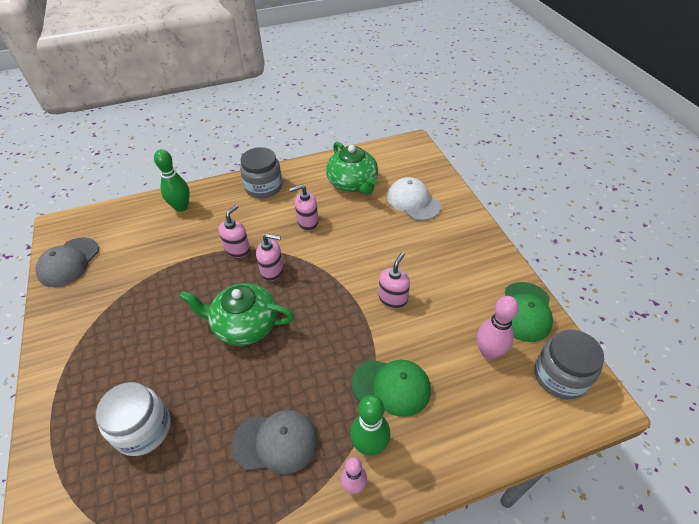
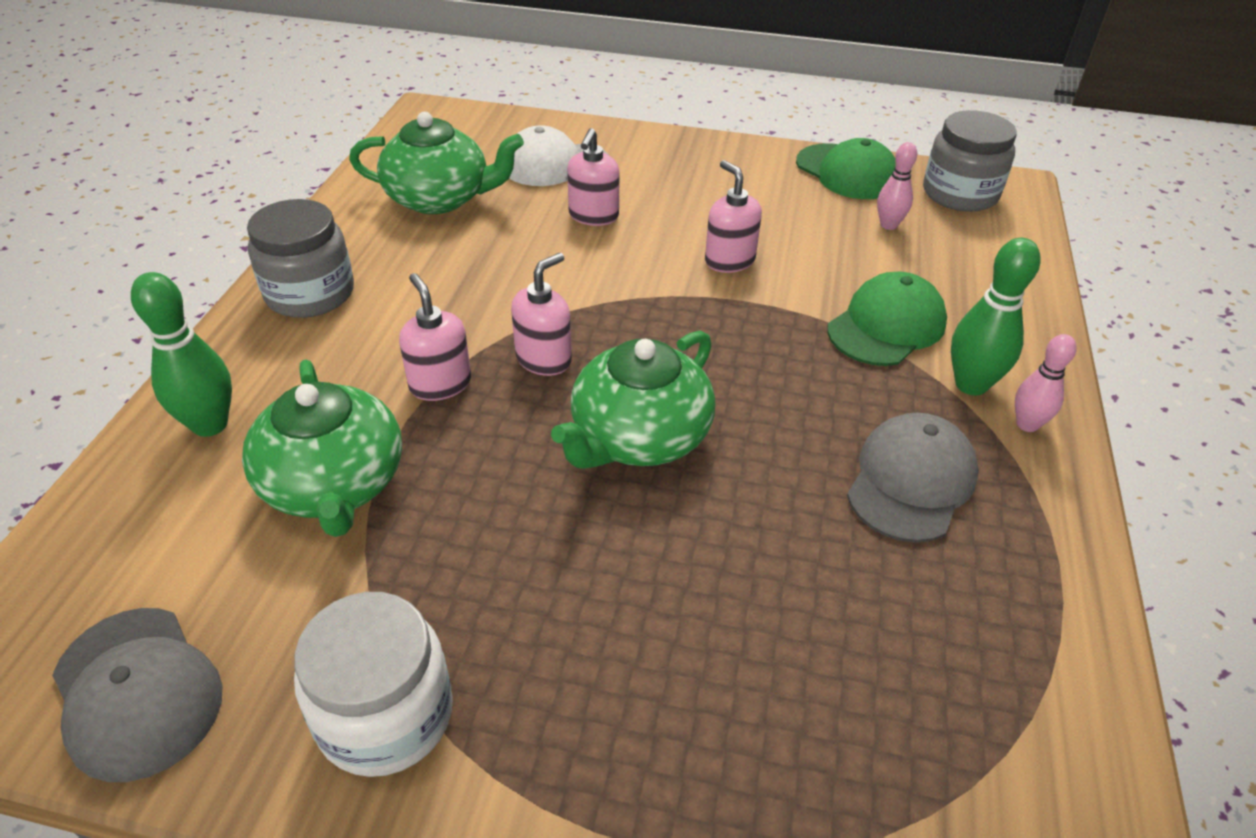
camera: 60 degrees left, 5 degrees down
(143, 429) = (775, 661): white jar -> white jar (385, 715)
(170, 253) = (334, 484): none -> green teapot
(307, 222) = (472, 278): pink soap dispenser -> pink soap dispenser (593, 216)
(489, 352) = (888, 225): pink bowling pin -> pink bowling pin, size x0.64

